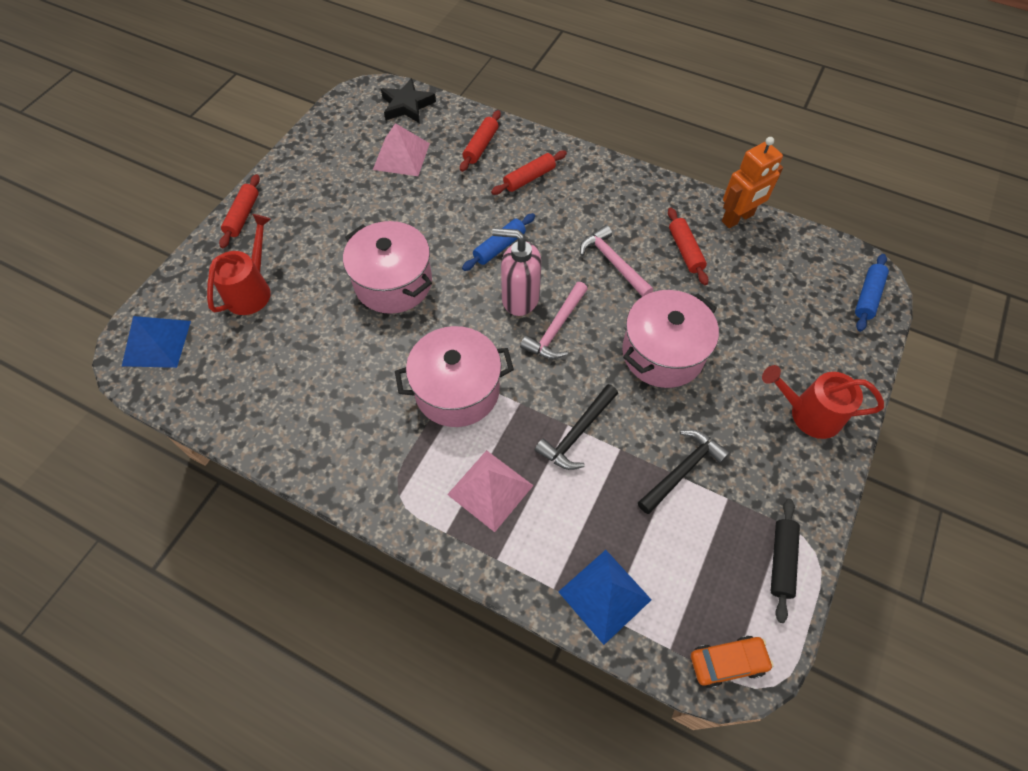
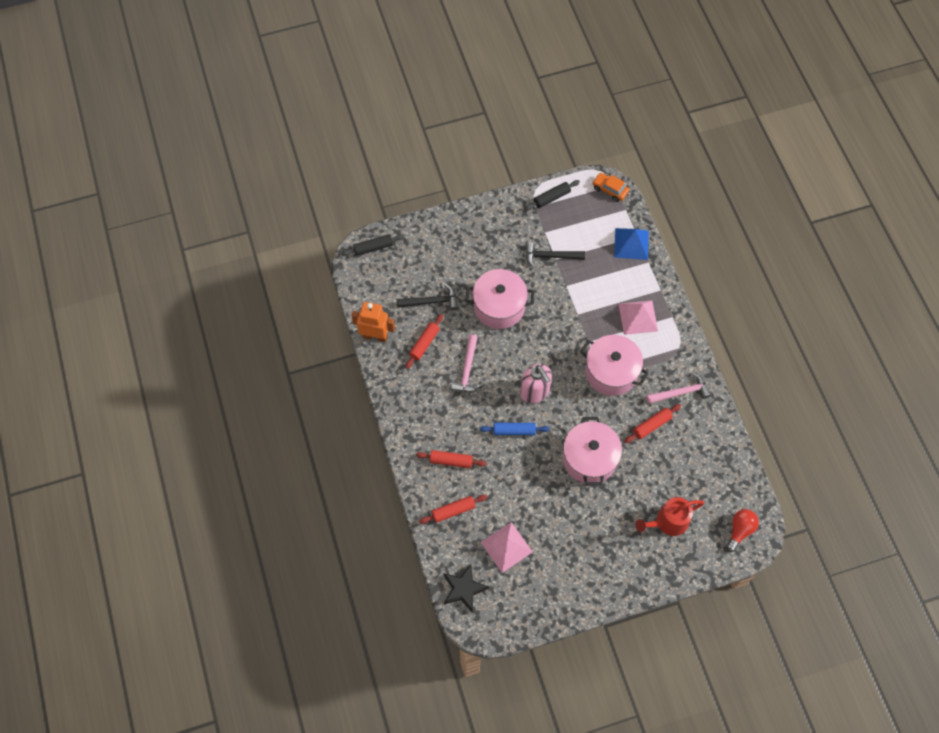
camera: 135 degrees left, 5 degrees up
(157, 343) = (740, 530): blue pyramid -> red light bulb
(243, 216) = (636, 584): red rolling pin -> red rolling pin (652, 425)
(556, 328) = (534, 361): pink hammer -> pink hammer (681, 392)
(577, 433) = (577, 307): black hammer -> black hammer (431, 302)
(808, 414) = (471, 230): red watering can -> none
(867, 297) = (373, 247): blue rolling pin -> black rolling pin

